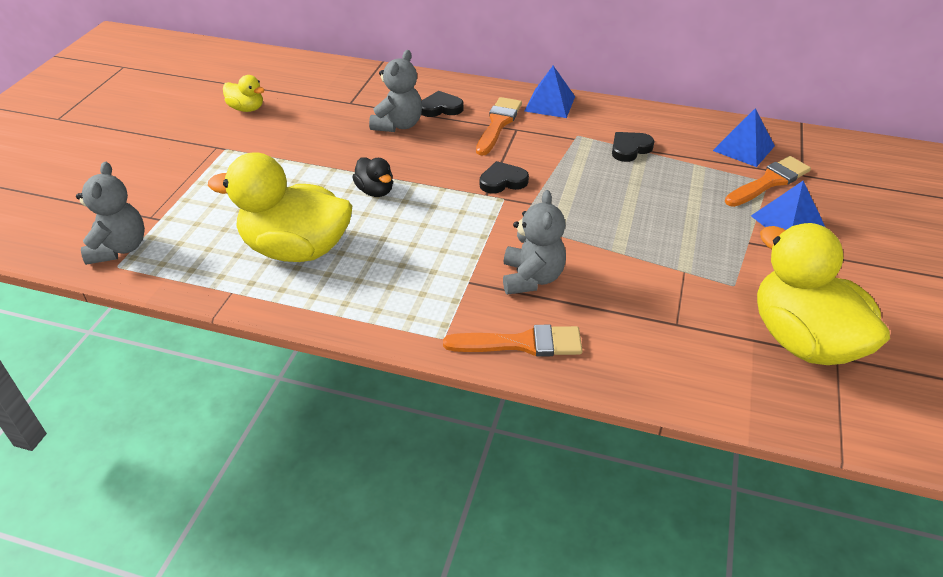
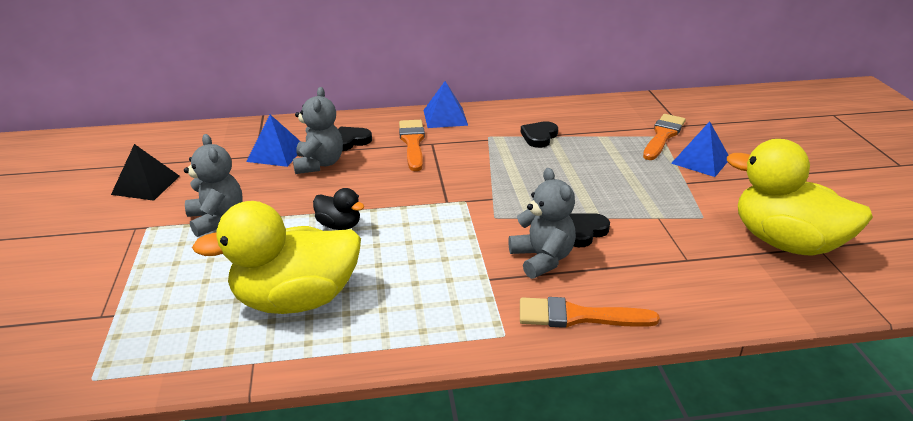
camera: 25 degrees left, 10 degrees down
(119, 248) = (82, 359): grey teddy bear -> grey teddy bear (217, 220)
(247, 108) = (146, 185): yellow duck -> black pyramid
(502, 181) = (453, 187): black heart -> black heart (583, 232)
(521, 343) = (578, 316): orange brush -> orange brush turned 150 degrees counterclockwise
(743, 148) = (624, 116): blue pyramid -> blue pyramid (276, 153)

